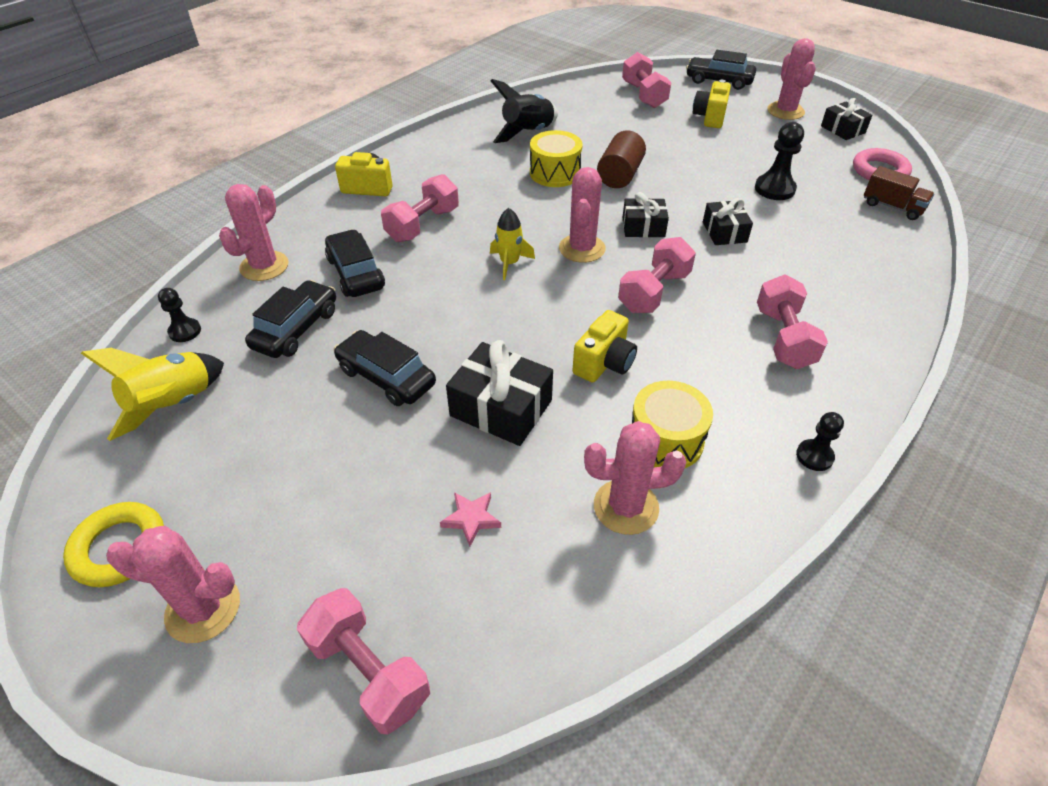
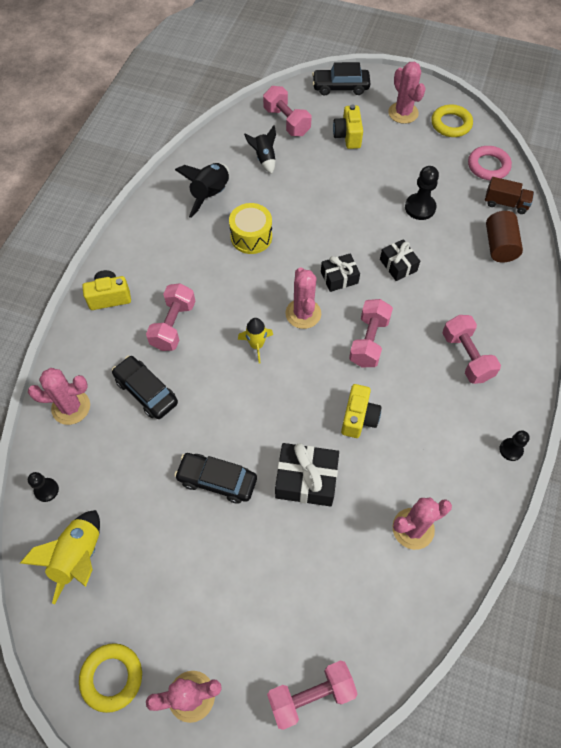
camera: 20 degrees left, 15 degrees up
(264, 266) = (71, 407): pink cactus -> pink cactus turned 75 degrees clockwise
(296, 329) = (130, 459): black car -> none
(368, 671) = (311, 695): pink dumbbell -> pink dumbbell turned 45 degrees counterclockwise
(471, 519) = (324, 572): pink star -> none
(603, 117) = (264, 159): none -> black rocket
(620, 175) = (302, 225): brown cylinder -> brown cylinder (499, 246)
(665, 440) = (419, 468): yellow drum -> none
(842, 129) = (451, 124): black gift -> yellow ring

